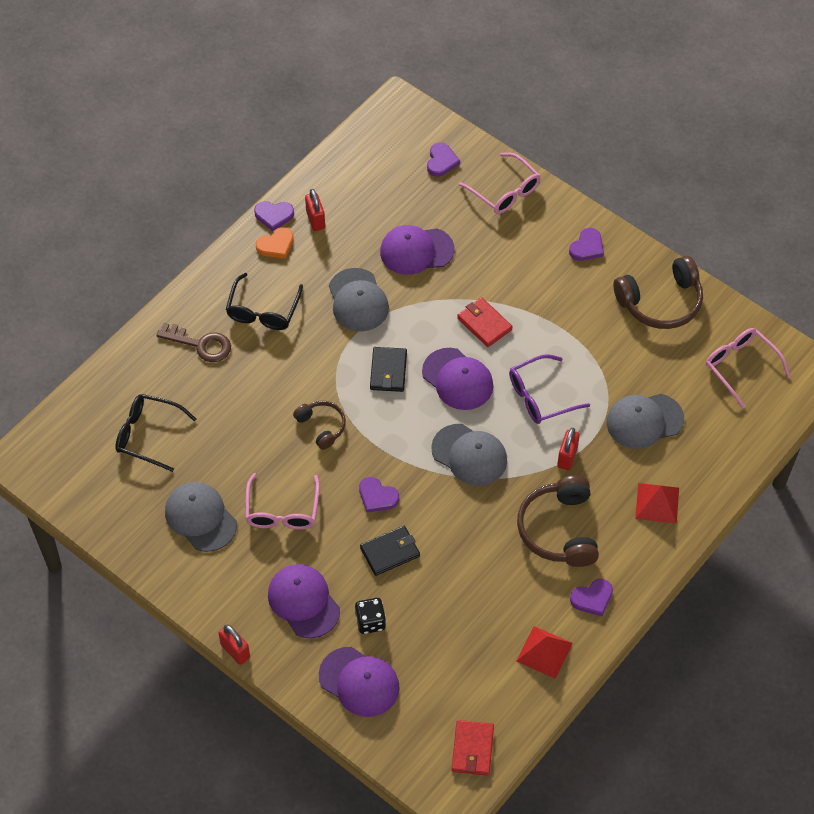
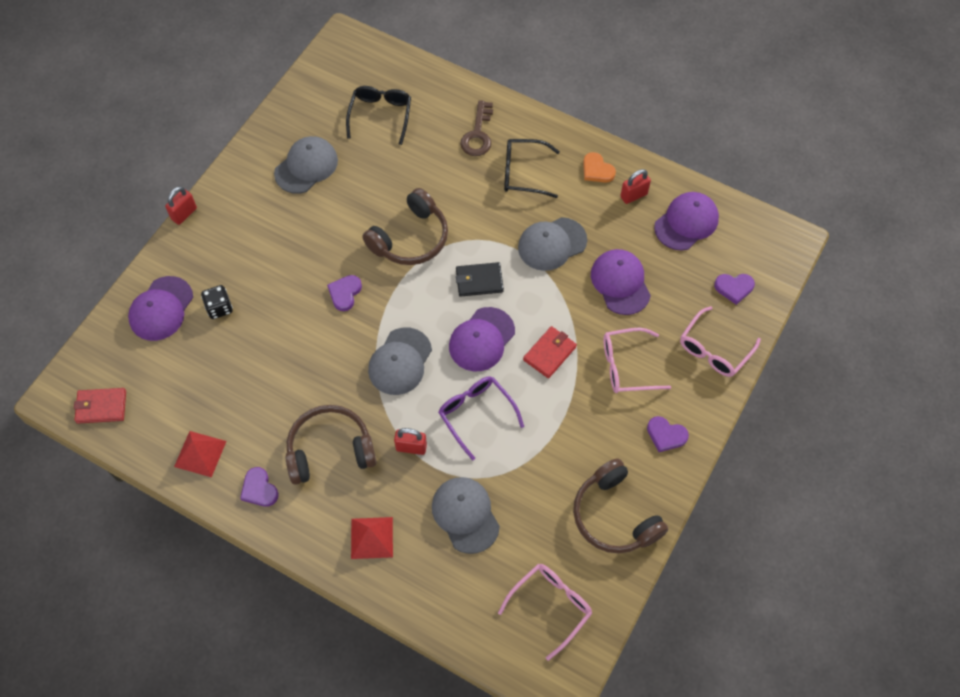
camera: 80 degrees right, 5 degrees up
(274, 215) = (629, 163): purple heart -> none
(282, 511) = (321, 223): pink glasses -> pink glasses (627, 366)
(303, 602) = (234, 254): purple cap -> purple cap (686, 222)
(322, 426) = (410, 238): brown headphones -> brown headphones, size x1.74
(390, 552) = (289, 312): black wallet -> none

